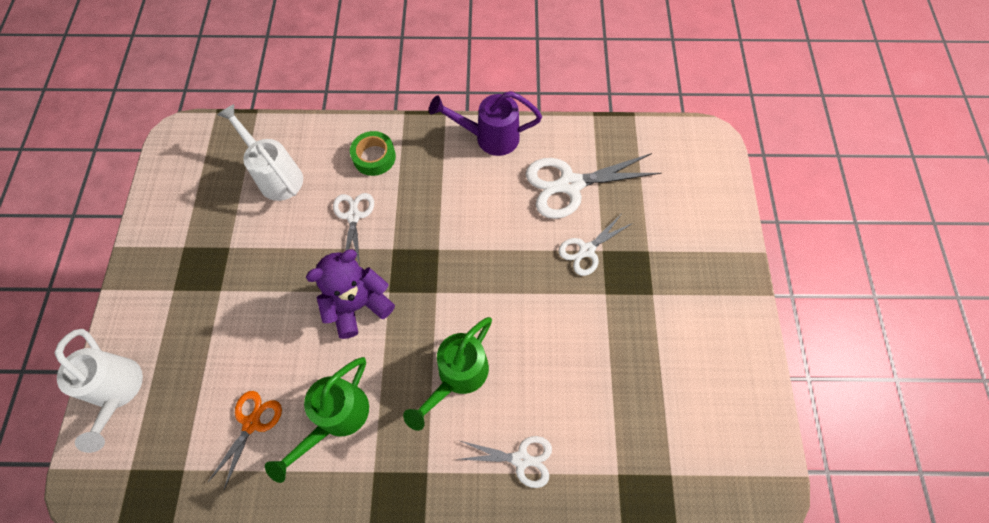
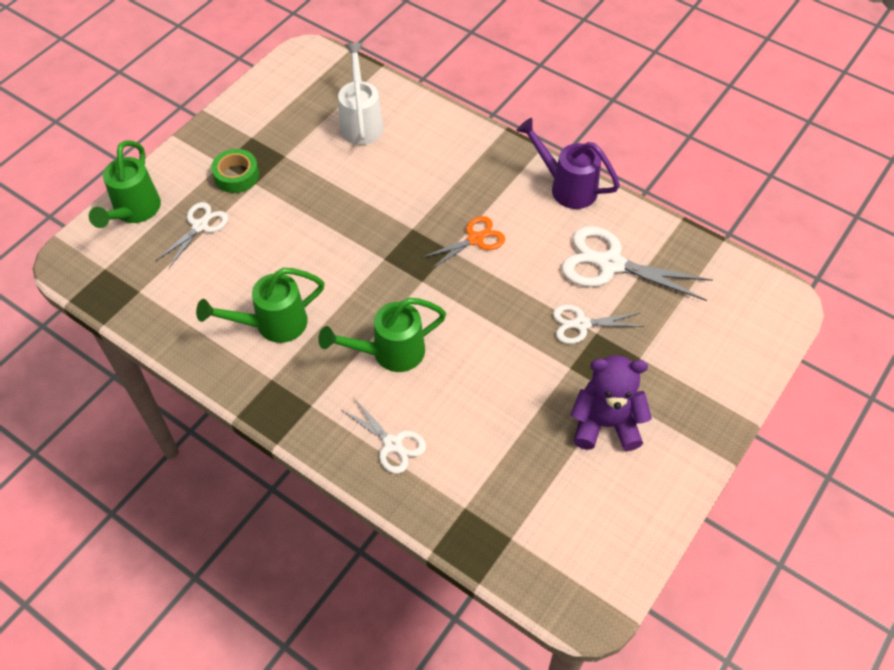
camera: 35 degrees right, 10 degrees down
(119, 392) = (134, 212): white watering can -> green watering can
(251, 423) = (209, 289): orange scissors -> orange scissors (475, 239)
(353, 216) = (399, 186): white scissors -> white scissors (200, 226)
(358, 305) = (351, 254): purple teddy bear -> purple teddy bear (605, 424)
(374, 157) = (452, 150): green tape -> green tape (236, 175)

